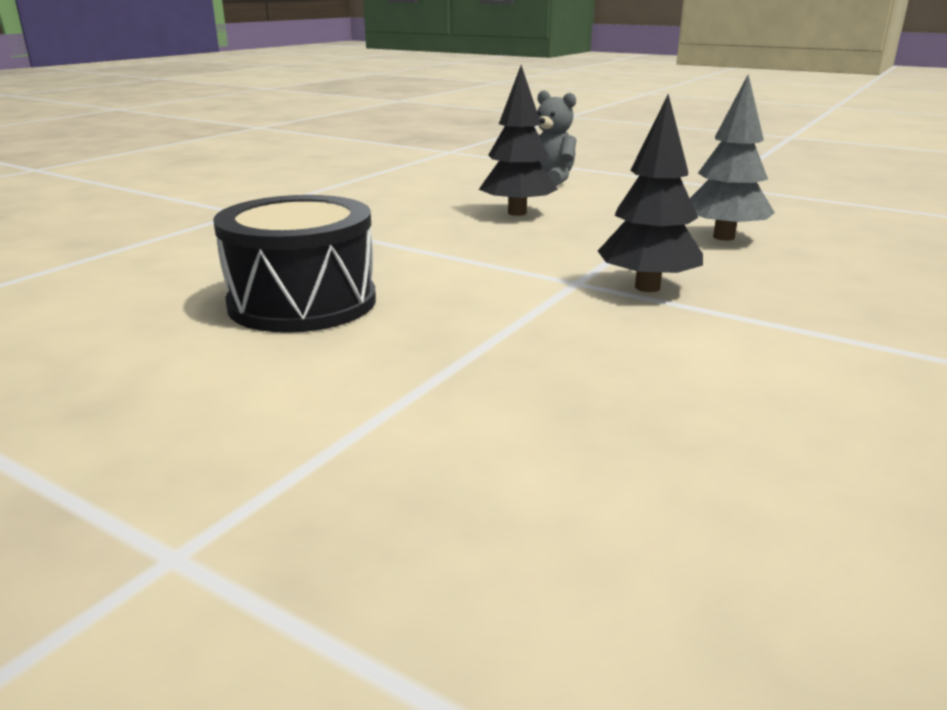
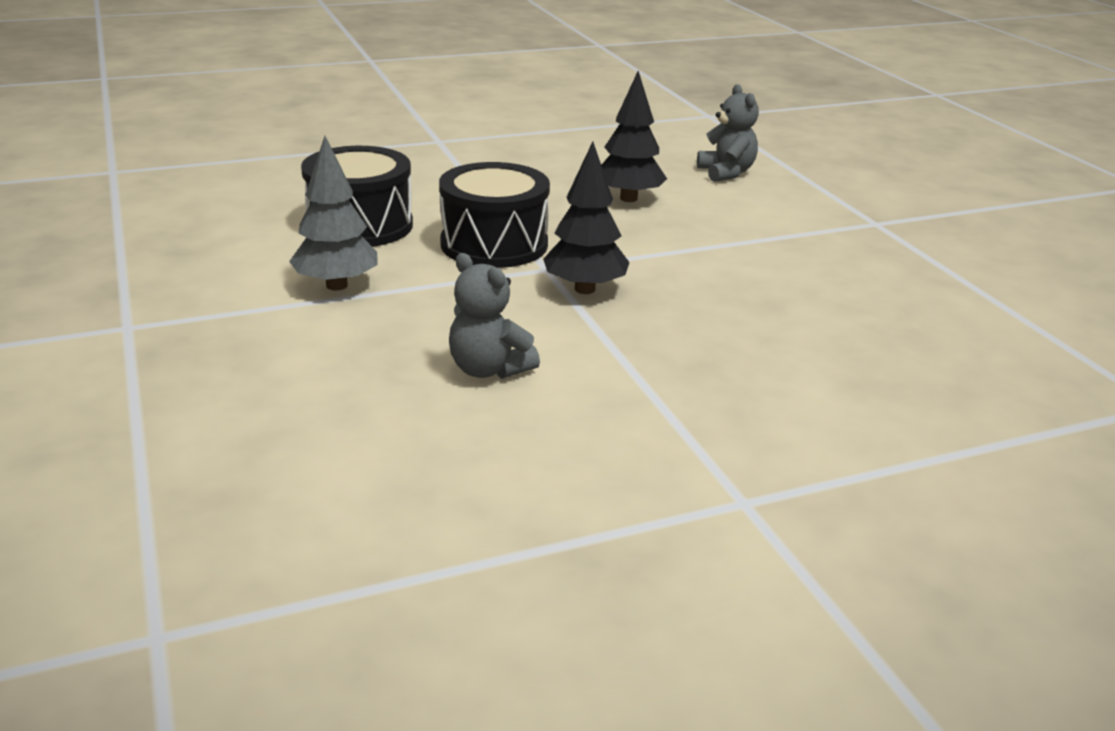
camera: 35 degrees right, 5 degrees up
(483, 277) = (494, 244): none -> black drum
(724, 237) = (744, 272): grey tree -> grey tree (337, 285)
(746, 392) = (488, 369): none -> grey teddy bear

